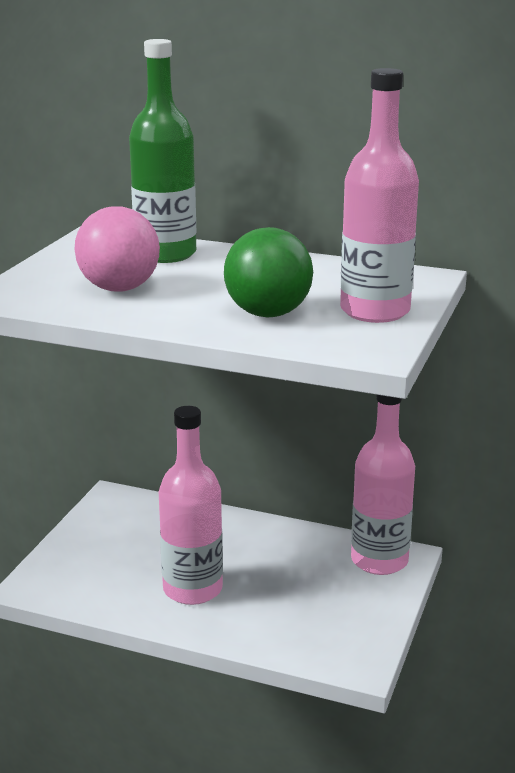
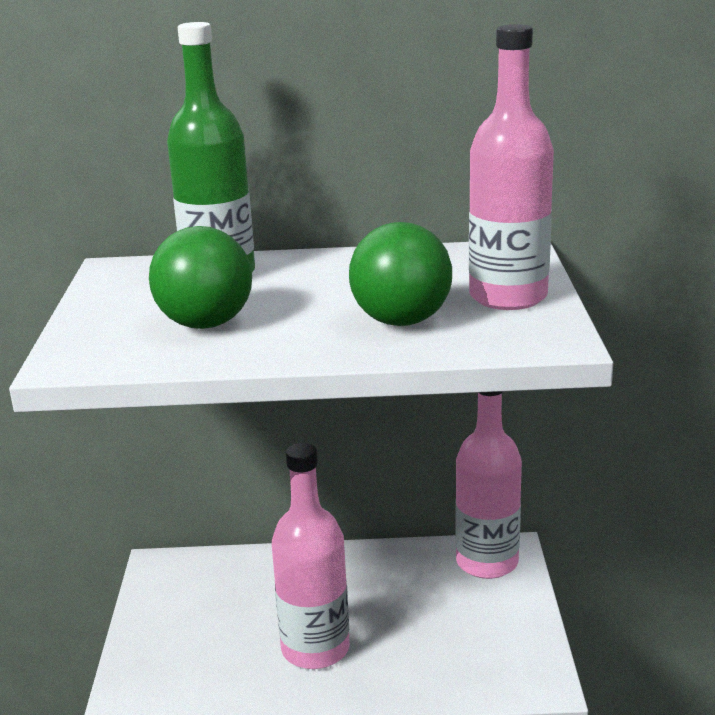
camera: 20 degrees left, 0 degrees up
(119, 288) = (206, 324): pink ball -> green ball

